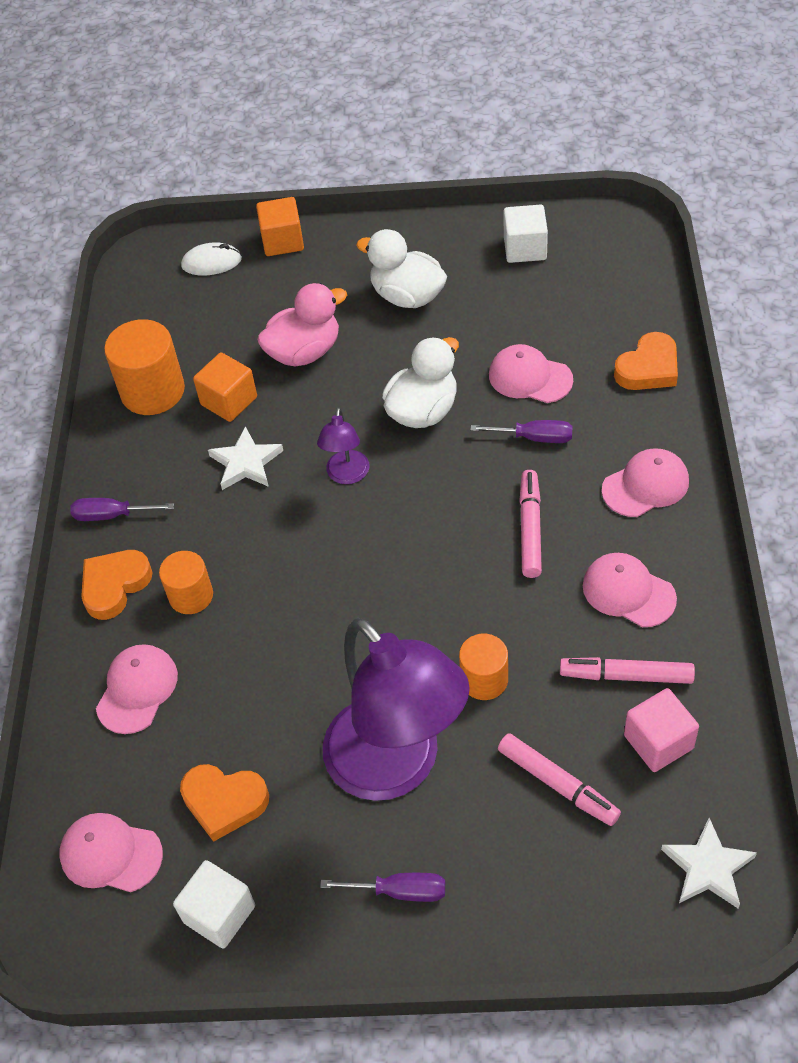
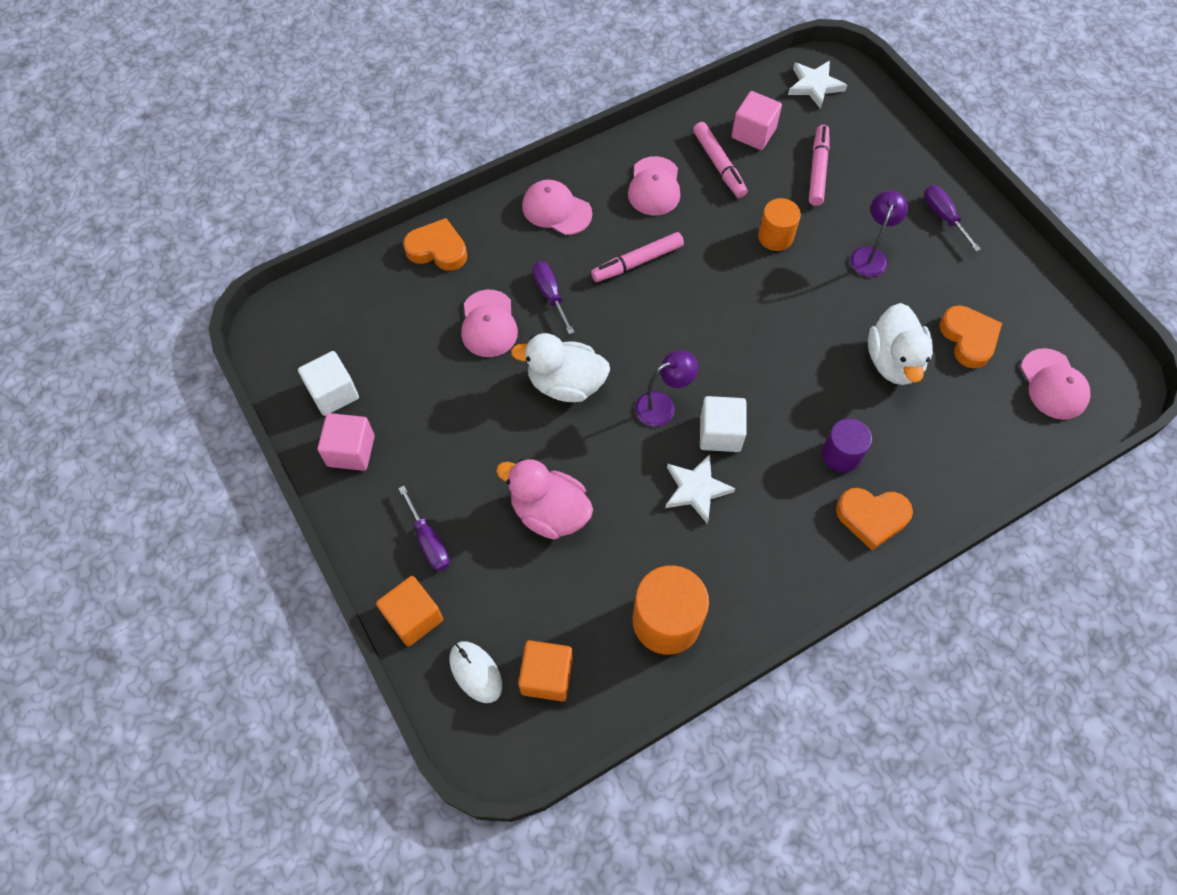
camera: 125 degrees left, 10 degrees up
(112, 515) = (813, 565): purple screwdriver -> purple screwdriver (429, 541)
(137, 690) = (938, 443): pink cap -> none
(191, 596) = (841, 455): orange cylinder -> purple cylinder
(219, 914) = (1034, 301): white cube -> white cube (720, 433)
(229, 401) = (640, 544): orange cube -> orange cube (547, 676)
(397, 766) = (870, 255): purple lamp -> purple lamp, size x0.43
(407, 296) = (438, 461): white duck -> white duck (893, 361)
(458, 244) = (351, 451): none -> pink cube

